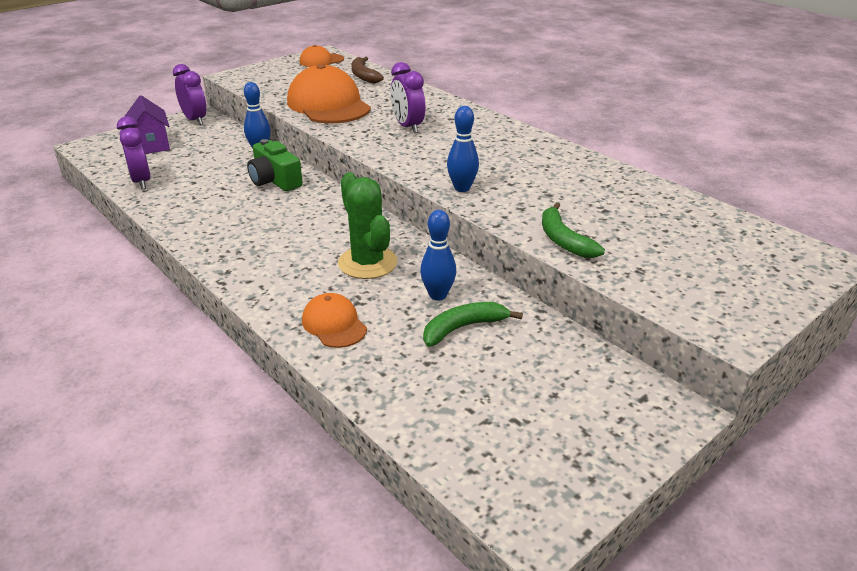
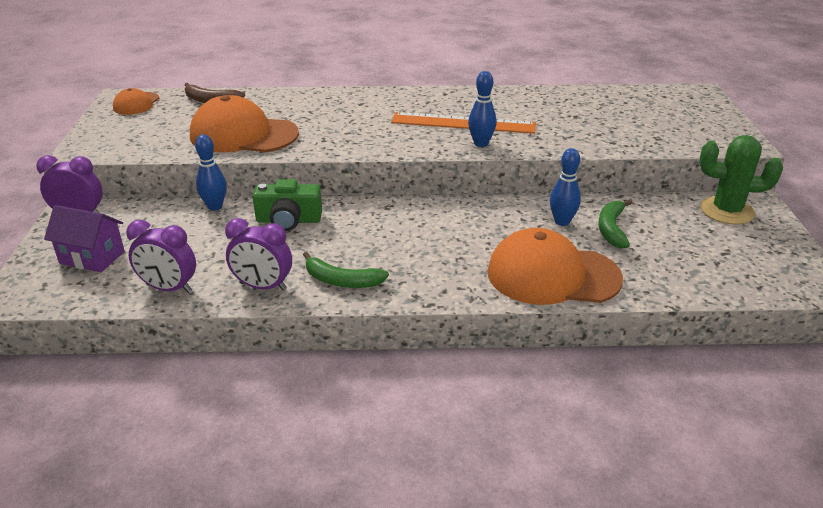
camera: 50 degrees left, 0 degrees up
(334, 324) = (552, 275): orange cap -> orange cap, size x1.95
(367, 263) = (485, 230): green cactus -> green cactus (727, 211)
(408, 127) = (347, 122): purple clock -> purple clock (263, 286)
(489, 167) = (463, 123): none -> orange ruler
(563, 240) = (596, 142): green banana -> green banana (341, 281)

